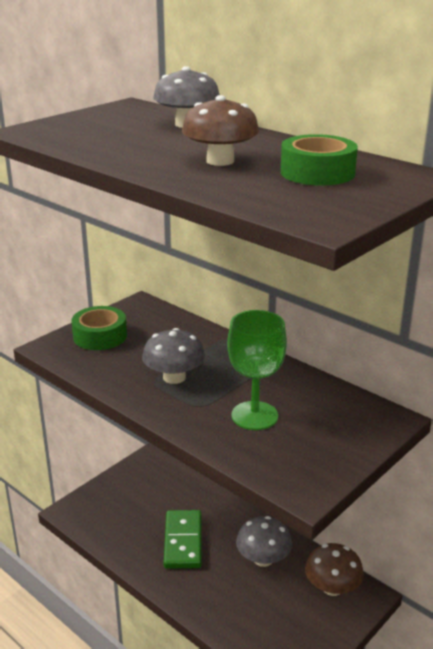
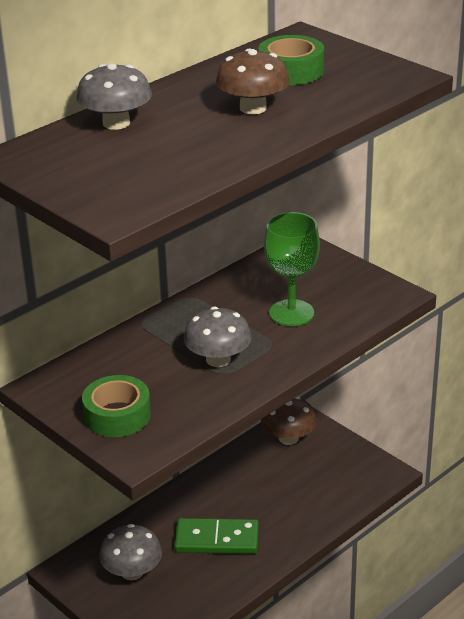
camera: 85 degrees left, 5 degrees up
(263, 559) = (248, 480): grey mushroom -> grey mushroom (132, 572)

